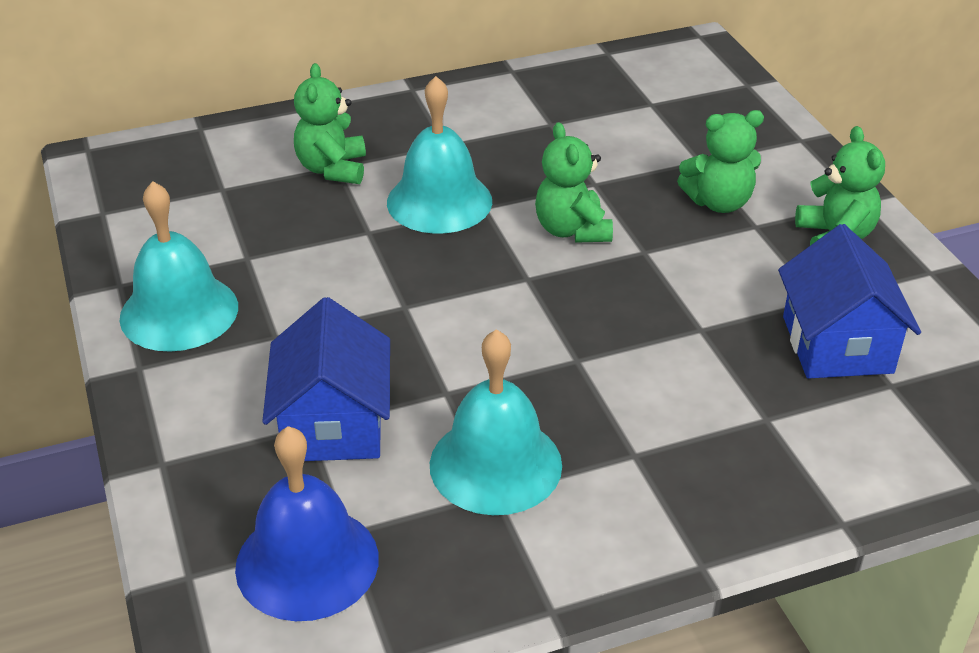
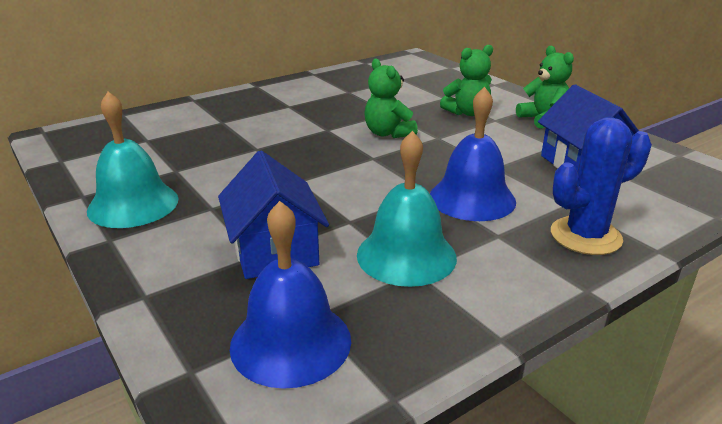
camera: 15 degrees left, 10 degrees down
(332, 169) = (220, 123): green teddy bear -> none
(439, 201) = (297, 130): turquoise bell -> none
(633, 382) = (472, 198): none -> blue bell
(755, 479) = (585, 236): none -> blue cactus

